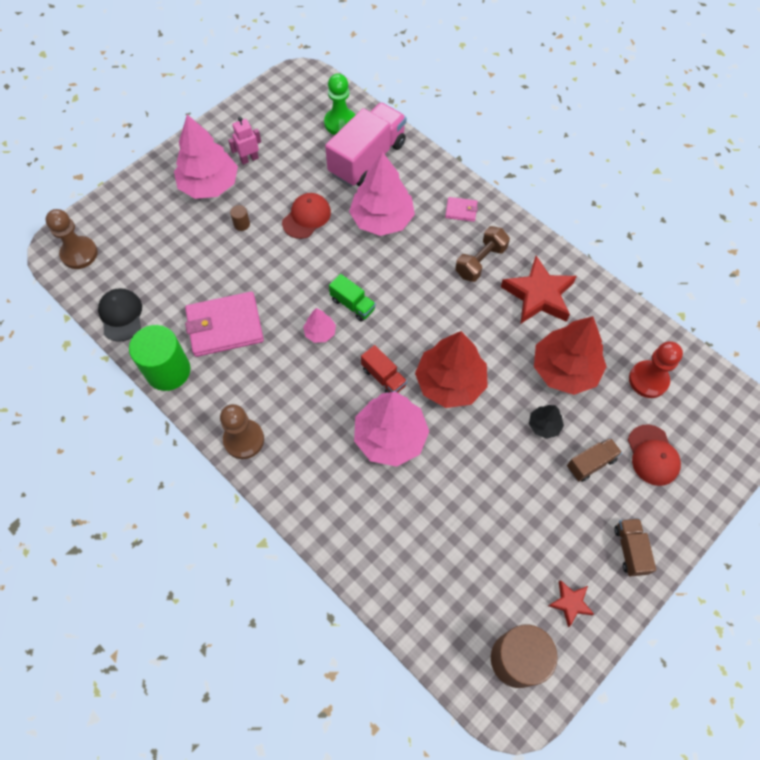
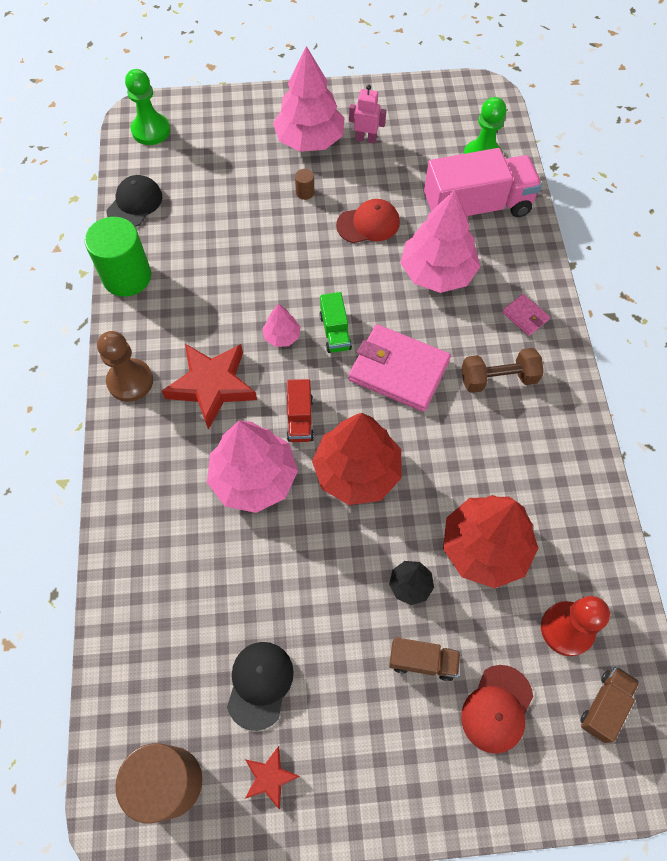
camera: 40 degrees right, 0 degrees up
(79, 254) = (151, 130): brown pawn -> green pawn
(225, 326) = (207, 272): pink wallet -> pink wallet (398, 370)
(514, 556) = (260, 684): none -> black cap
(538, 295) = (528, 454): red star -> red star (212, 386)
(630, 550) = (380, 781): brown truck -> brown truck (604, 706)

